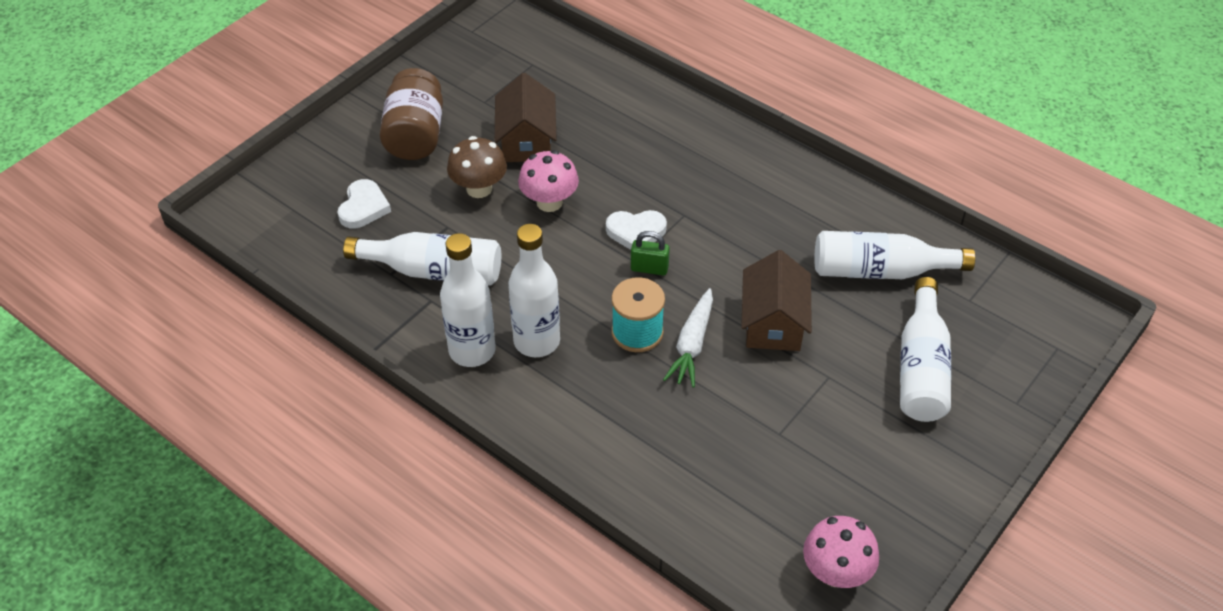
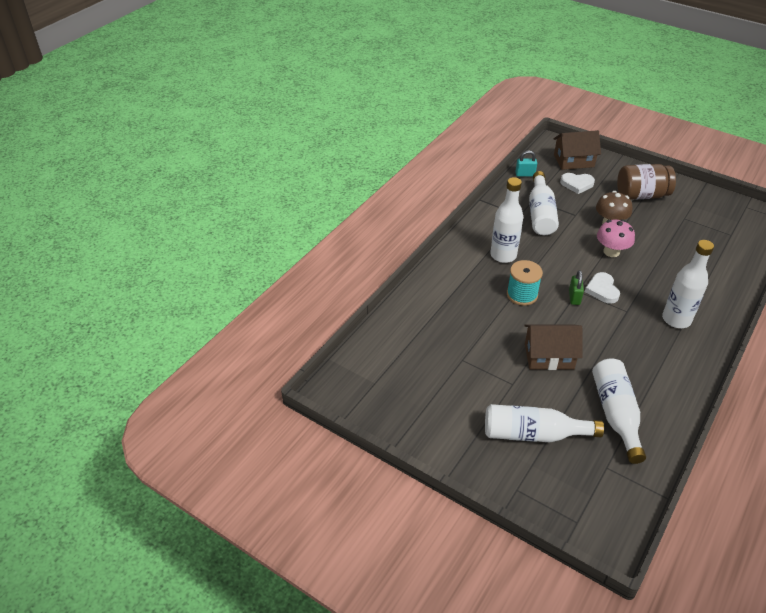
camera: 85 degrees right, 5 degrees down
(313, 272) = (525, 174): none -> turquoise padlock
(472, 351) = (490, 232): white bottle -> white bottle (676, 319)
(526, 140) = (659, 238): brown house -> brown house (573, 161)
(692, 345) = (519, 318): white carrot -> none
(836, 572) = (369, 385): pink mushroom -> none

